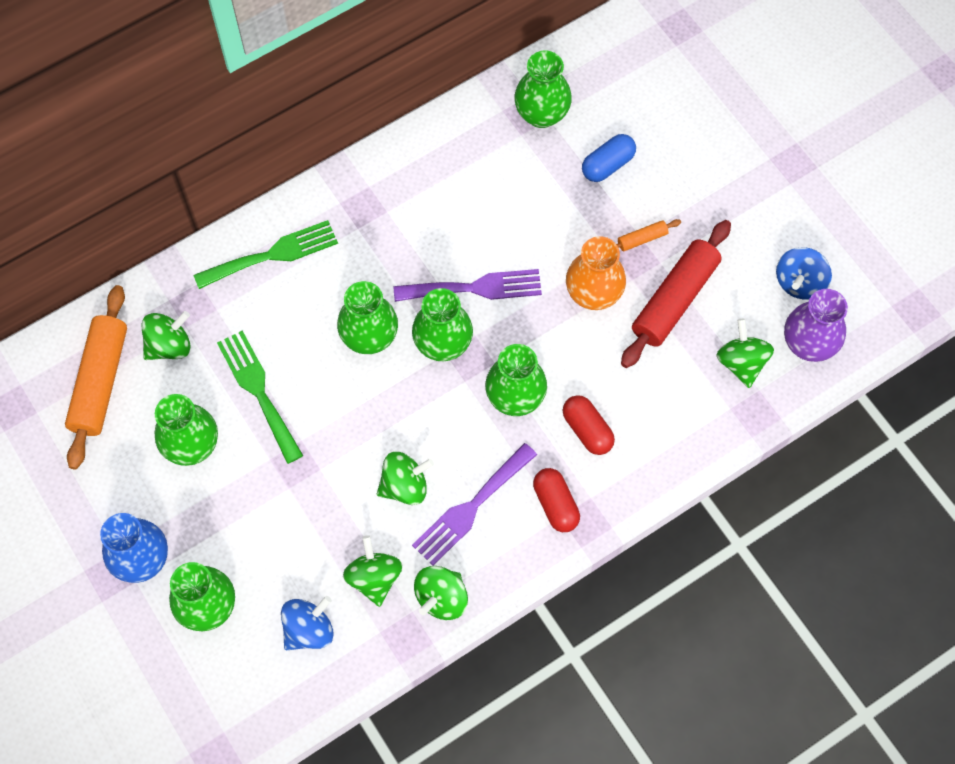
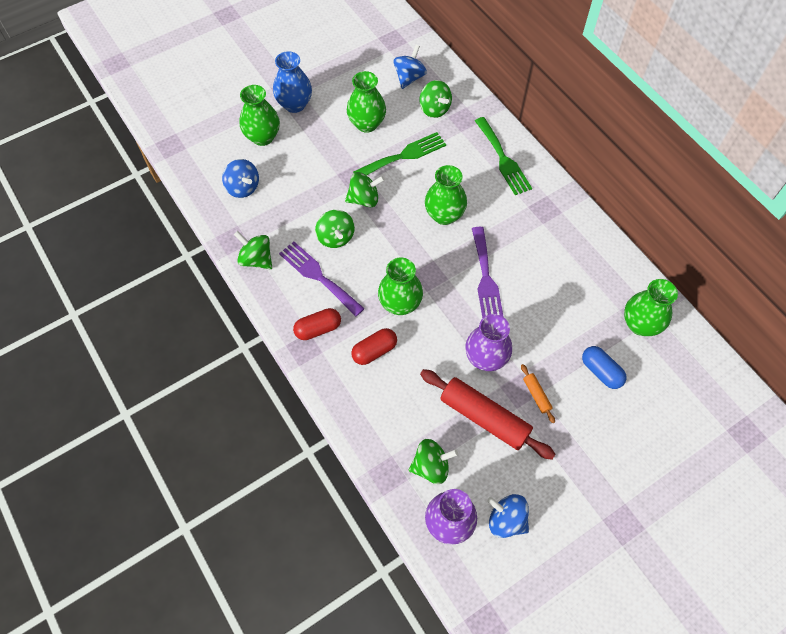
camera: 90 degrees right, 5 degrees down
(100, 381) = (409, 77): orange rolling pin -> blue spinning top
(374, 578) = (273, 221): green spinning top -> green spinning top (364, 199)
(443, 344) = (440, 259): green vase -> none
(593, 294) = (485, 358): orange vase -> purple vase

